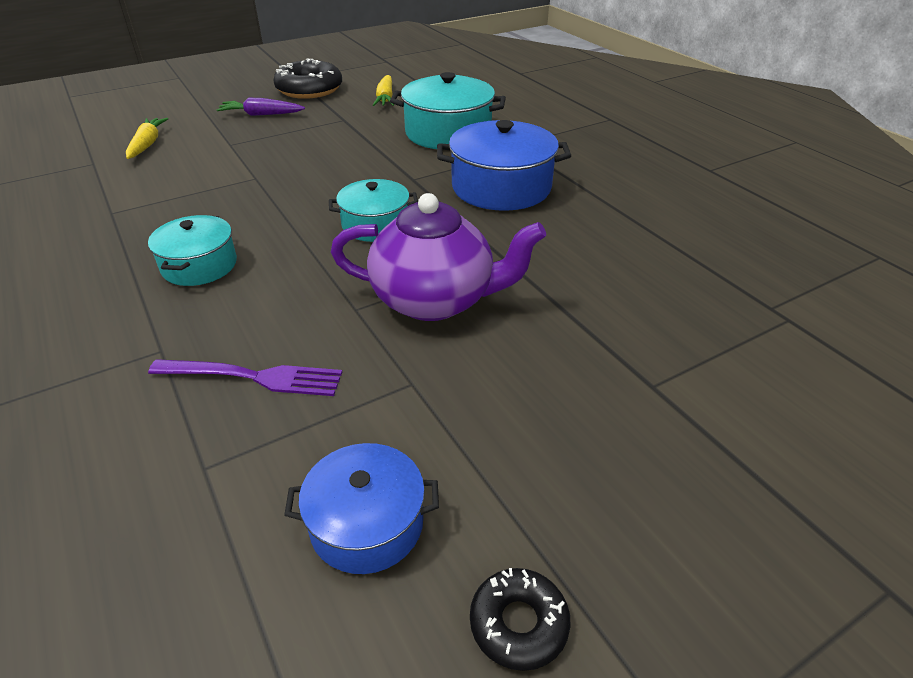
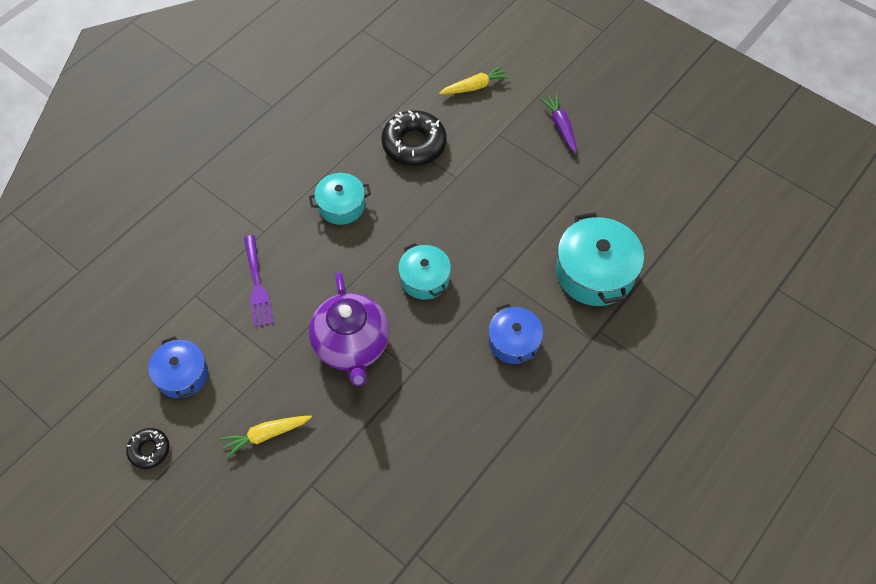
camera: 70 degrees right, 20 degrees up
(309, 89) = (631, 133): black donut -> black donut (414, 144)
(385, 98) = (644, 198): yellow carrot -> yellow carrot (266, 435)
(501, 187) = (514, 341): blue pot -> blue pot, size x0.62

